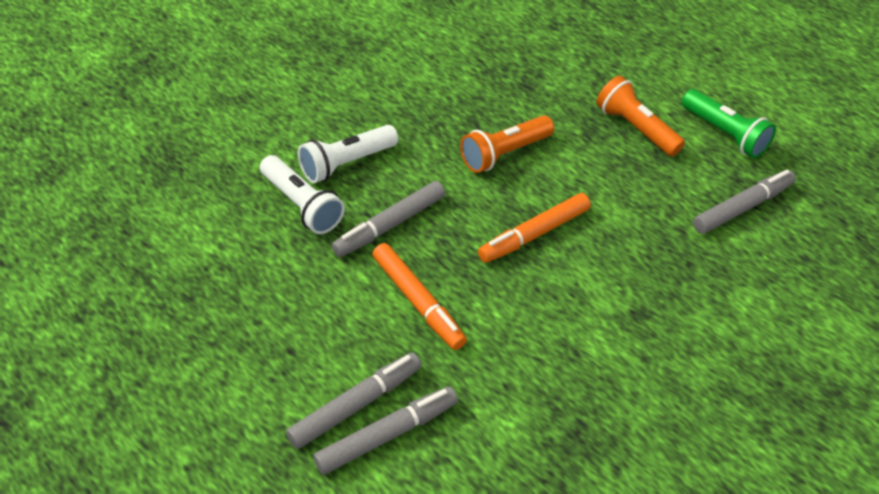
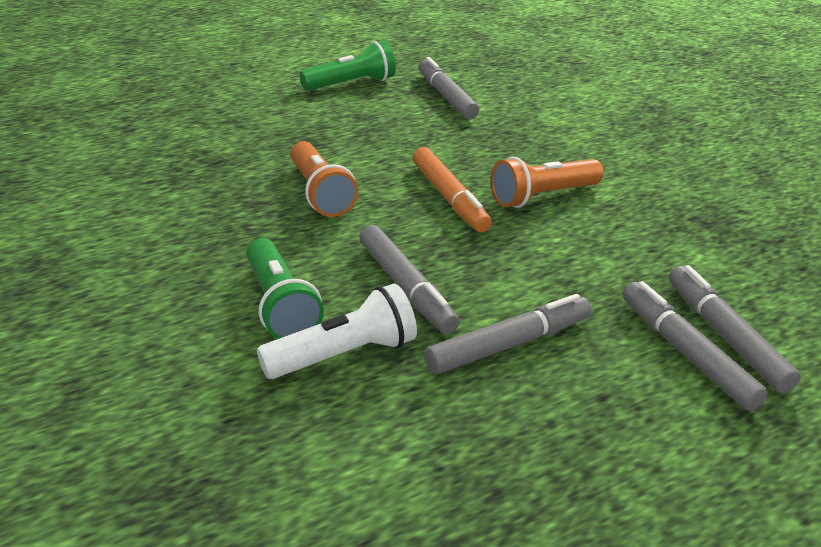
camera: 75 degrees left, 15 degrees down
(336, 292) = (509, 344): none -> grey marker
(346, 164) = (280, 306): white flashlight -> green flashlight
(418, 302) = (533, 286): orange marker -> none
(635, 128) = (320, 119): orange flashlight -> orange flashlight (543, 196)

